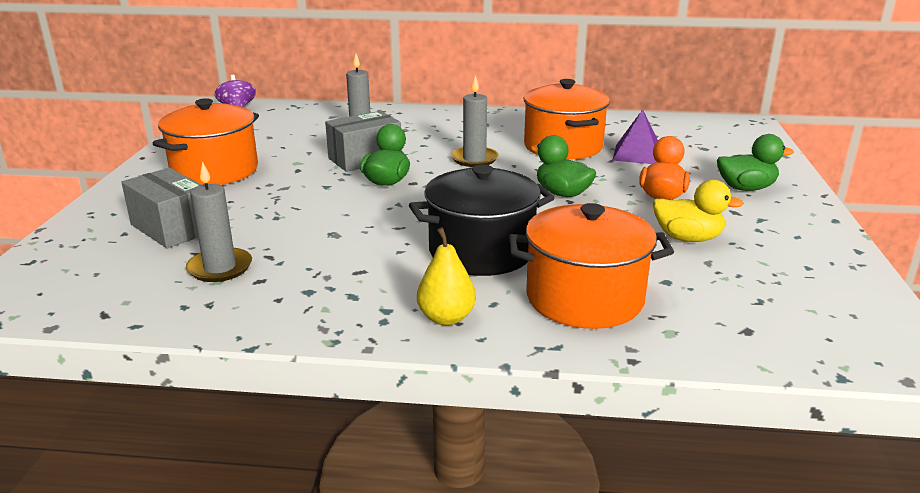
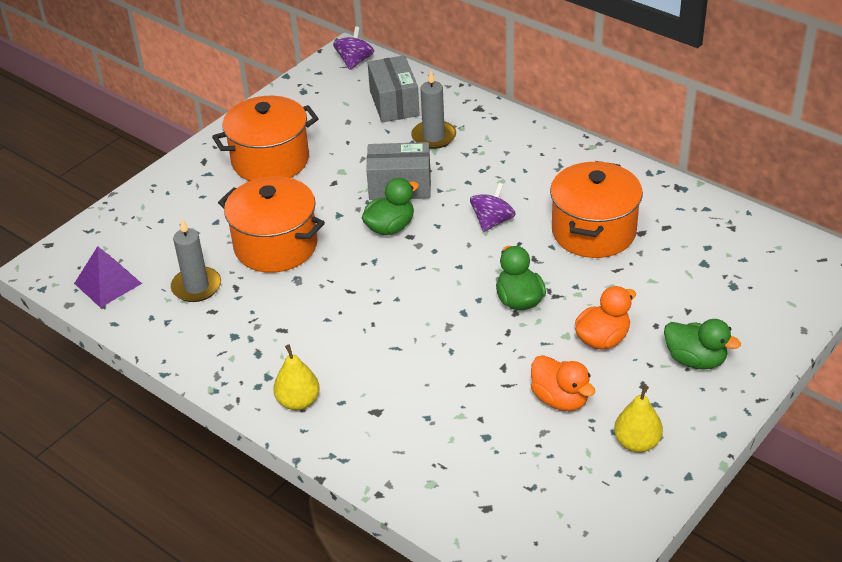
camera: 35 degrees right, 15 degrees up
(172, 228) = (195, 227): grey box -> grey box (394, 103)
(474, 159) = (492, 221): grey candle -> purple spinning top
(481, 252) = (383, 345): black pot -> none
(584, 298) = (407, 426): orange pot -> orange pot (276, 246)
(637, 154) = (652, 270): purple pyramid -> purple pyramid (108, 283)
(688, 238) = (560, 399): yellow duck -> orange duck
(788, 244) = (637, 443): none -> yellow pear

